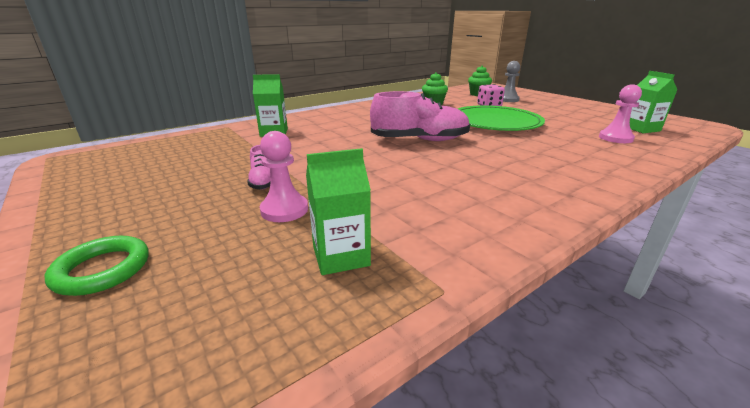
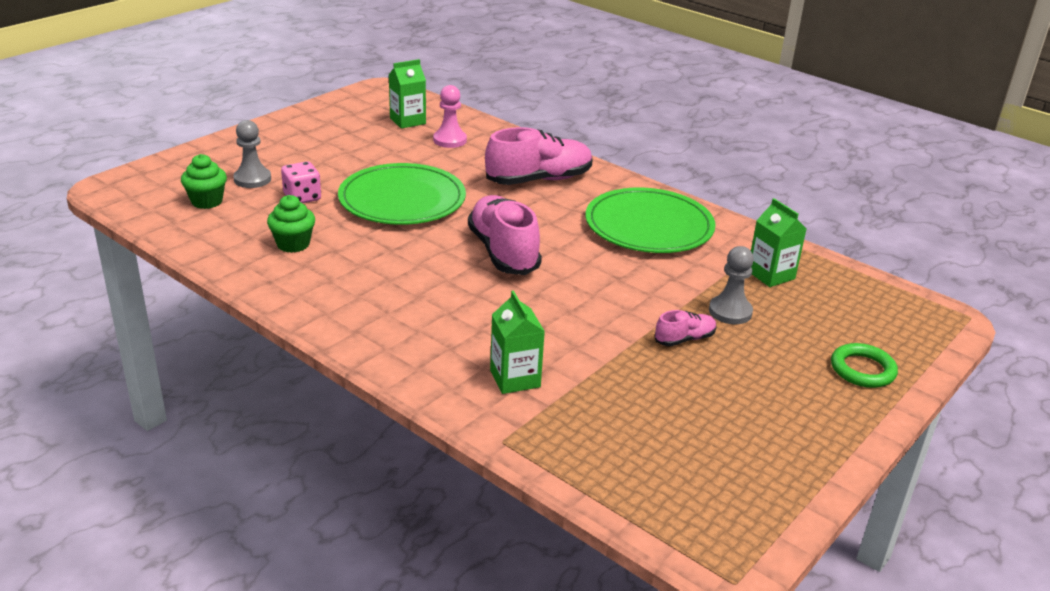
camera: 105 degrees left, 5 degrees up
(284, 210) = (730, 312): pink pawn -> grey pawn
(470, 197) = (649, 226): none -> green plate
(556, 161) = (539, 180): none -> pink shoe

